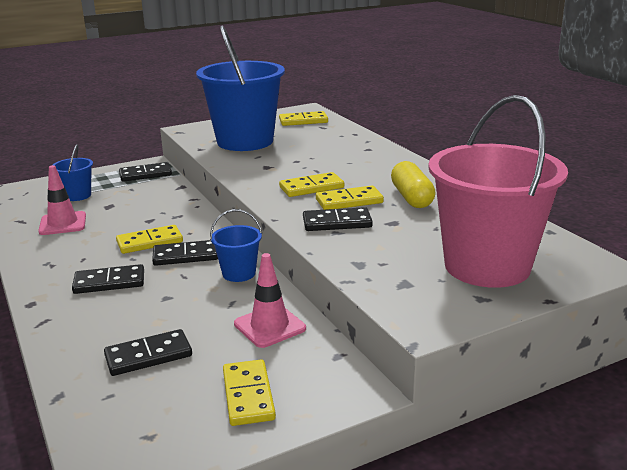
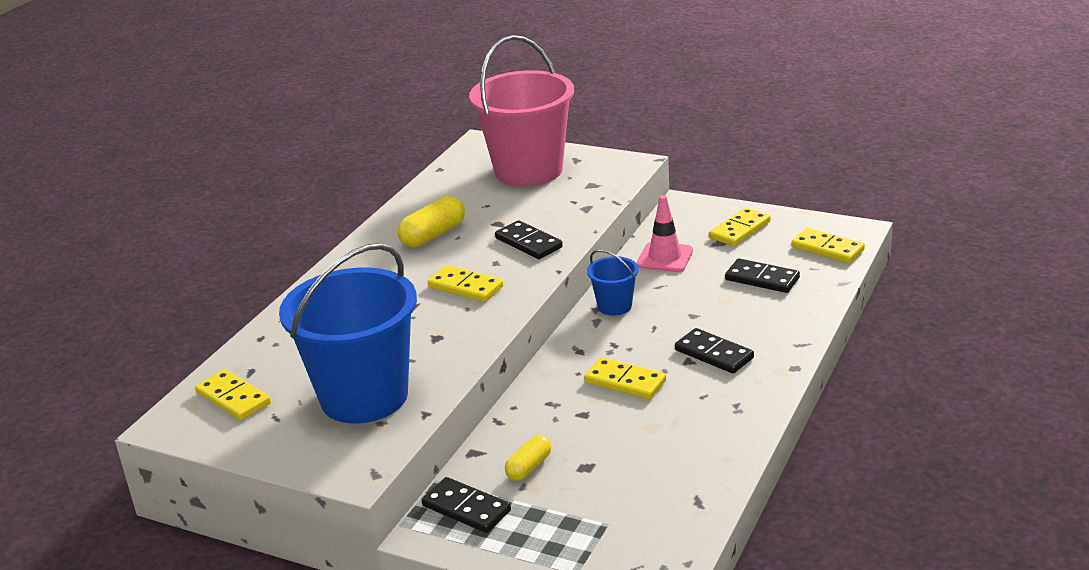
camera: 125 degrees left, 5 degrees up
(63, 224) = (663, 464): pink traffic cone -> none
(77, 195) = (590, 514): blue bucket -> none
(140, 194) = (529, 467): none -> yellow capsule
(185, 256) = (622, 347): black domino -> none
(349, 201) = (476, 256): yellow domino -> yellow domino (827, 248)

